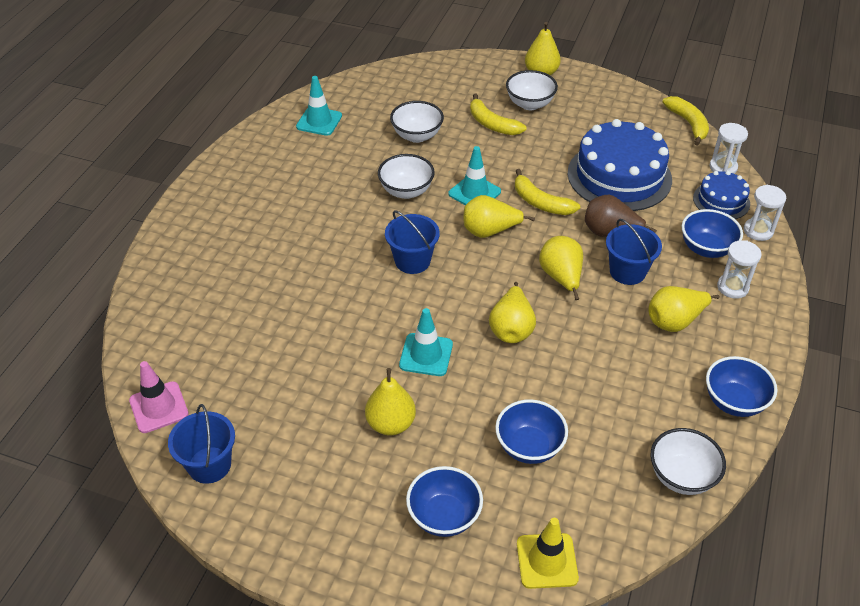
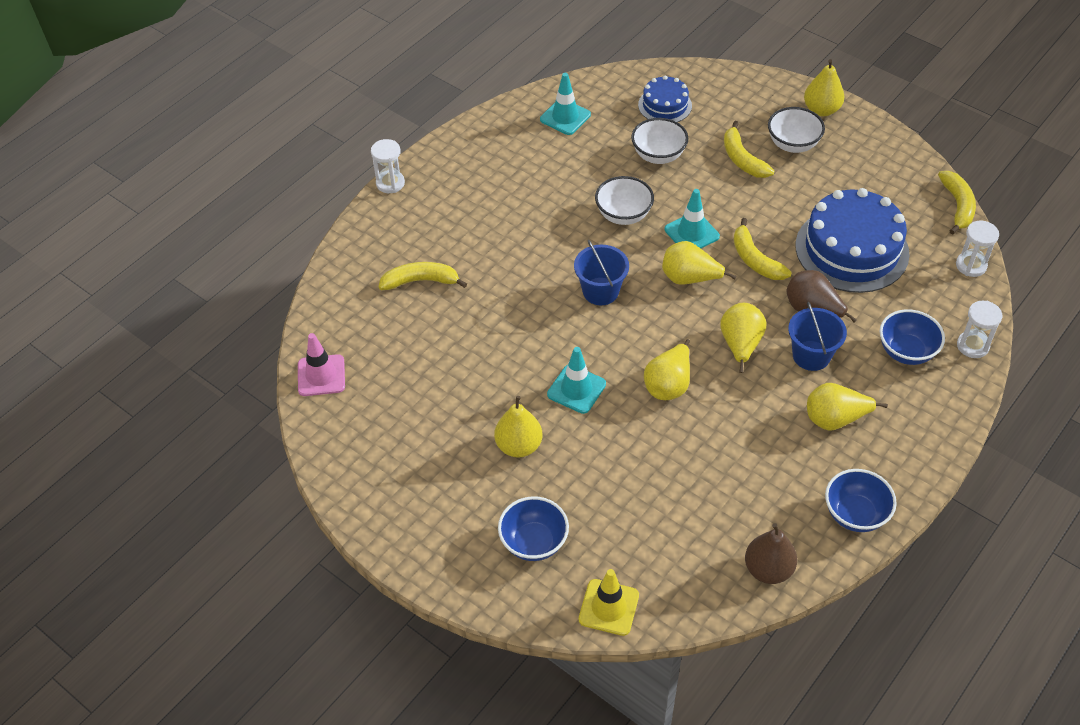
camera: 20 degrees right, 5 degrees up
(209, 465) = (348, 440): blue bucket -> none
(233, 292) = (421, 281): none -> yellow banana
(529, 447) = (636, 502): blue bowl -> none
(681, 476) = (768, 569): white bowl -> brown pear
(721, 201) = (949, 303): blue cake -> blue cake (665, 105)
(732, 287) = (913, 399): white hourglass -> white hourglass (390, 183)

